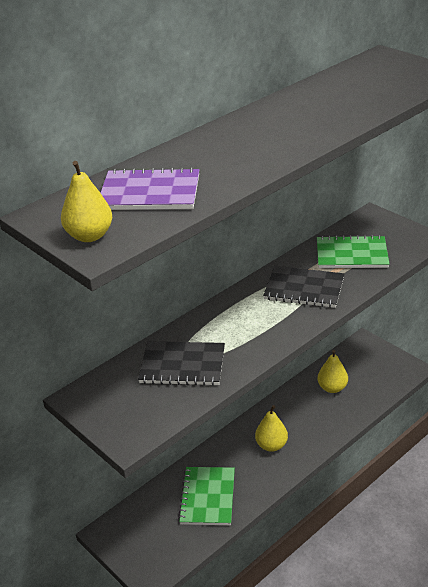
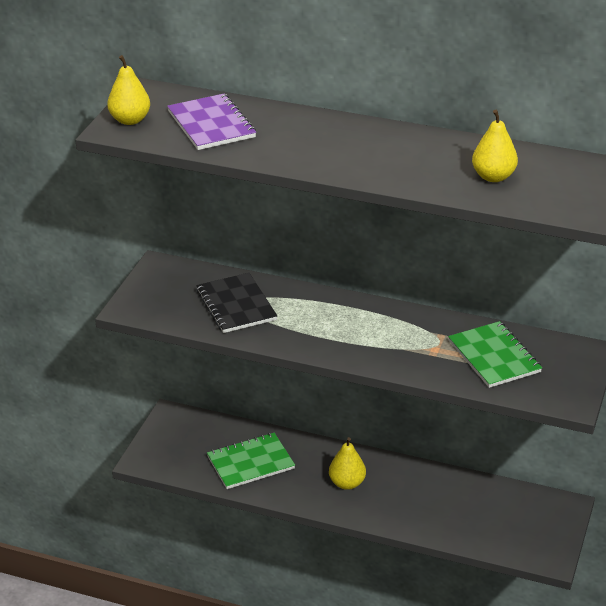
camera: 60 degrees right, 0 degrees up
(304, 289) = (405, 341): black notebook -> none
(332, 388) = (467, 502): yellow pear -> yellow pear (493, 177)

